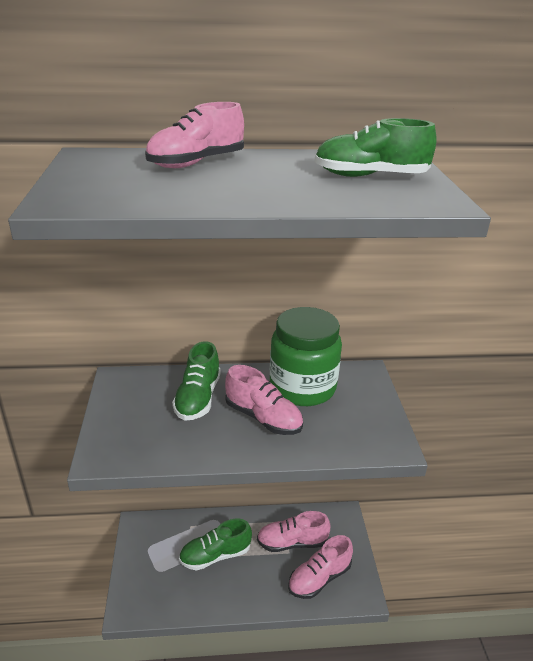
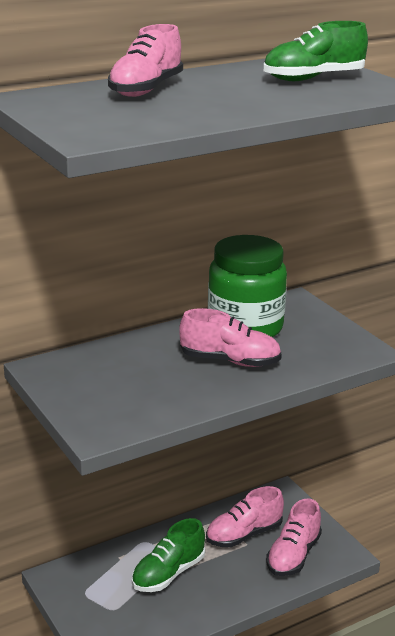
camera: 25 degrees left, 5 degrees down
(198, 398) = (148, 362): green shoe -> none

